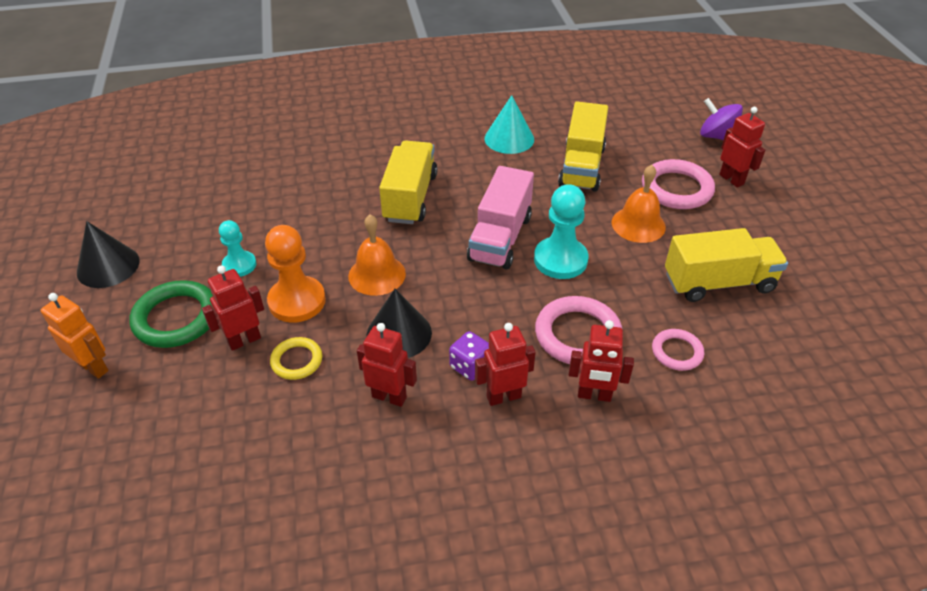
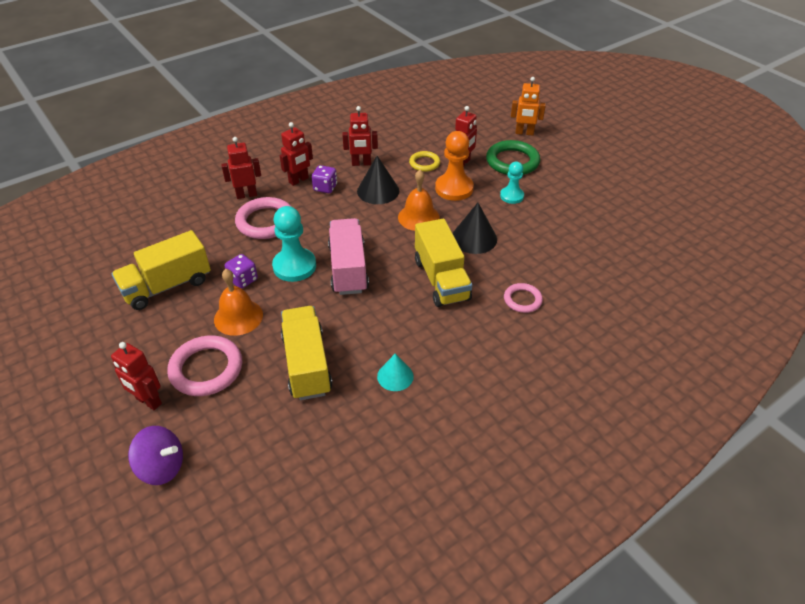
camera: 155 degrees right, 0 degrees up
(108, 266) = (588, 172): black cone -> black cone (474, 238)
(509, 139) = (395, 376): turquoise cone -> turquoise cone, size x0.66
(625, 262) = (243, 280): none -> purple dice
(677, 352) = (198, 230): pink ring -> pink ring (522, 300)

